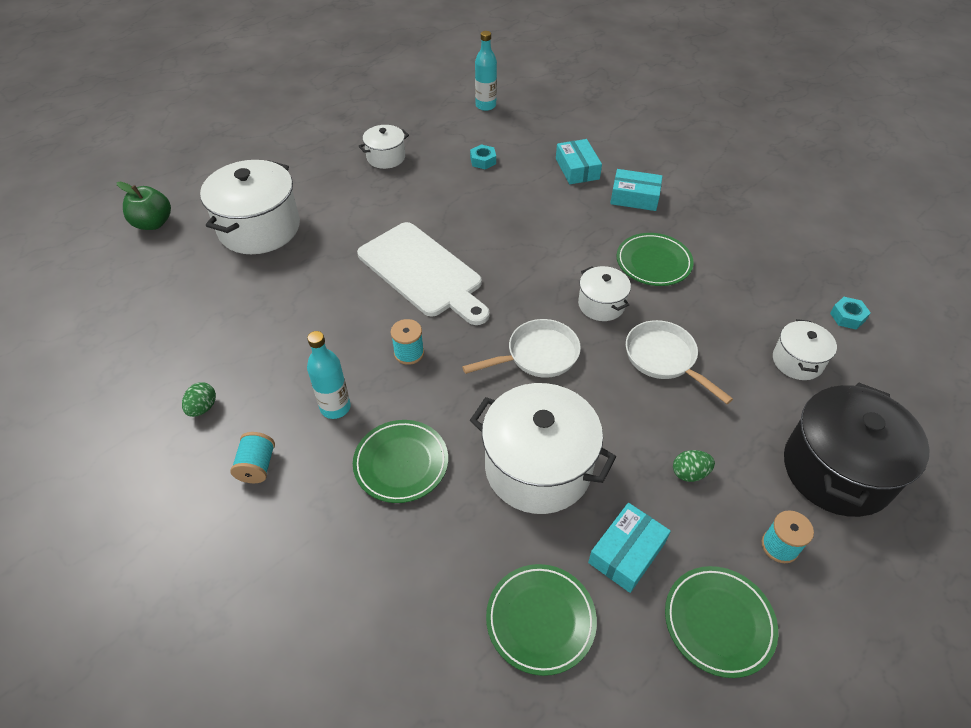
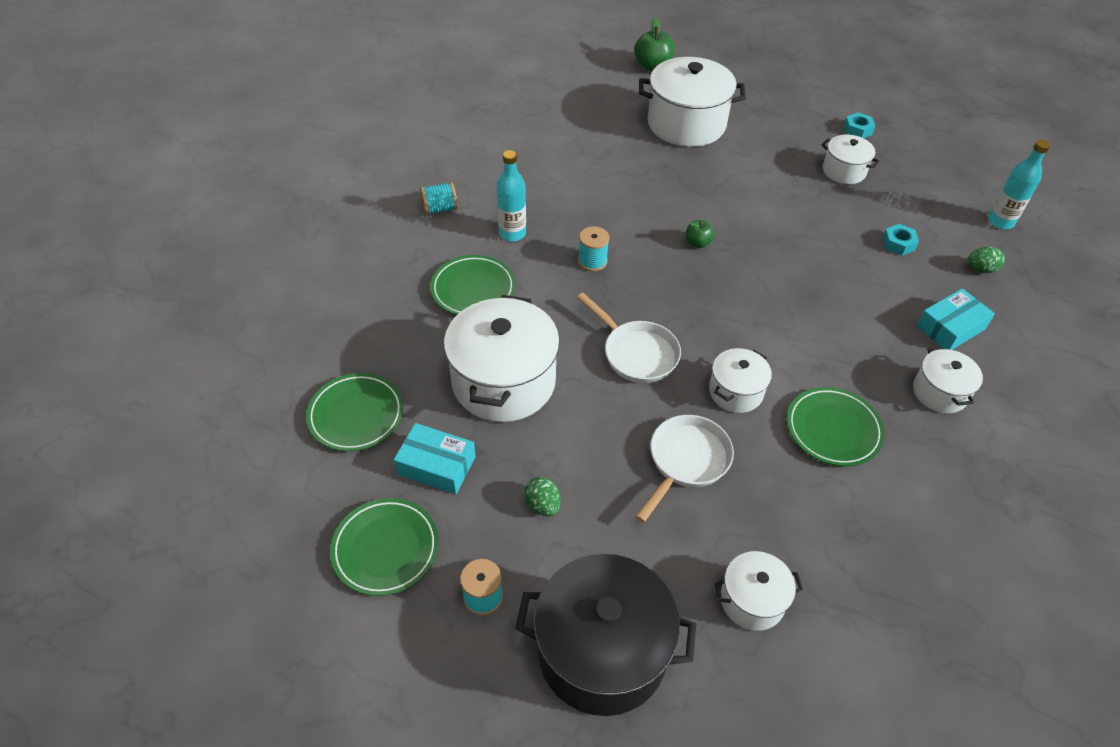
camera: 70 degrees right, 0 degrees up
(203, 408) = (480, 162): green egg -> green egg (981, 269)
(423, 272) = (697, 243): white cutting board -> green apple
(634, 197) = (940, 392): turquoise box -> white pot
(847, 317) = (866, 660): turquoise nut -> turquoise nut (857, 130)

